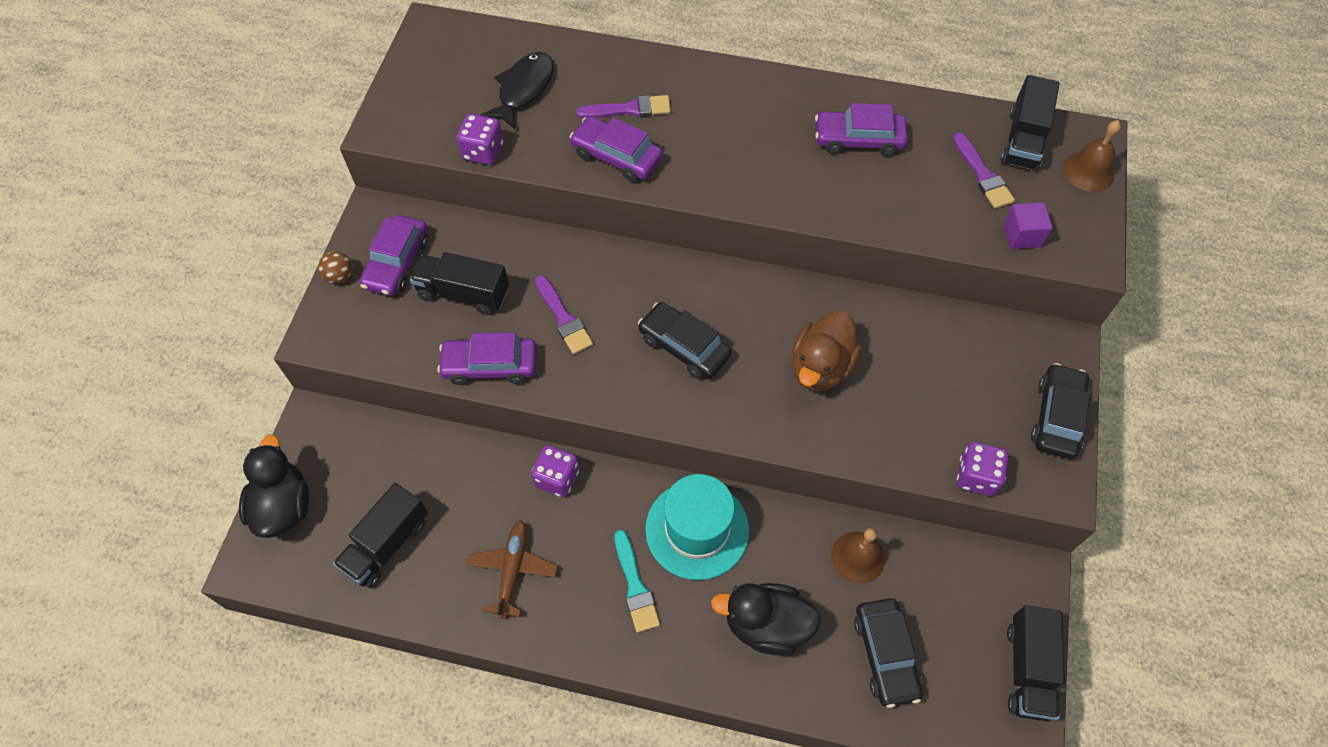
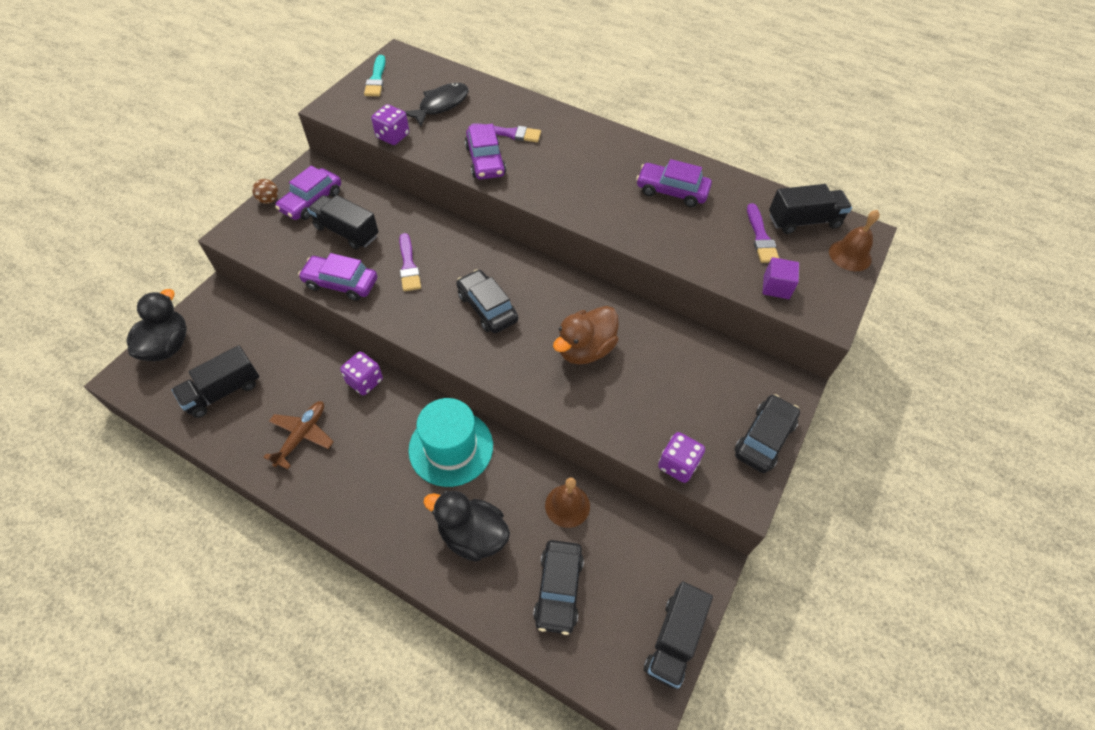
camera: 15 degrees right, 5 degrees down
(616, 156) = (485, 161): purple car -> purple car turned 150 degrees counterclockwise
(635, 586) = (386, 475): turquoise brush -> turquoise brush (376, 79)
(1023, 140) = (803, 221): black truck -> black truck turned 135 degrees counterclockwise

